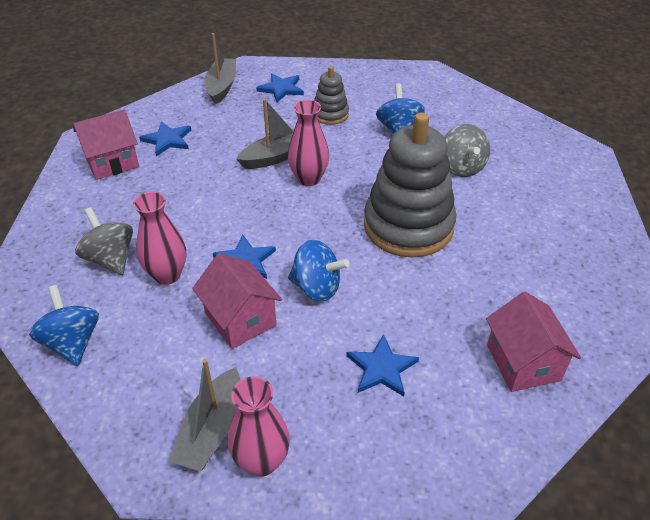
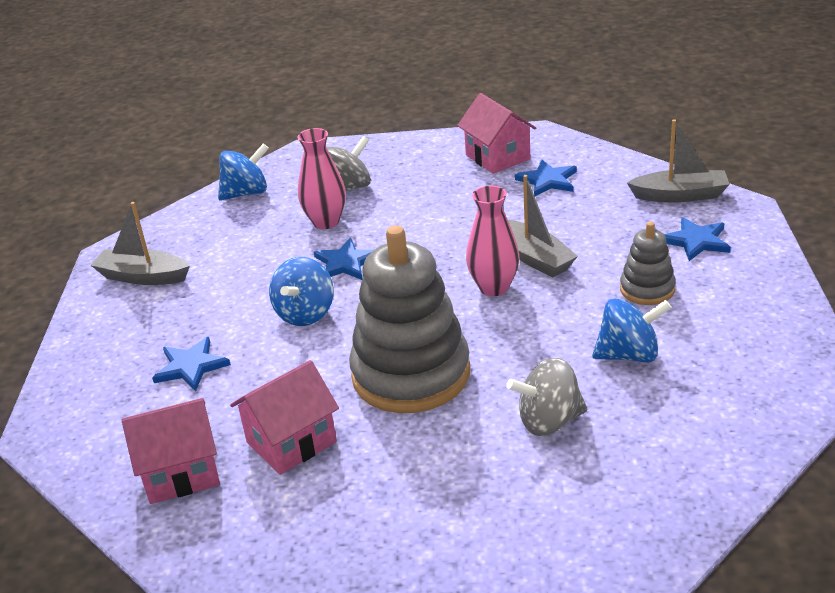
camera: 90 degrees right, 10 degrees down
(240, 319) = (265, 272): pink house -> pink house (291, 442)
(261, 461) = (106, 306): pink vase -> none

